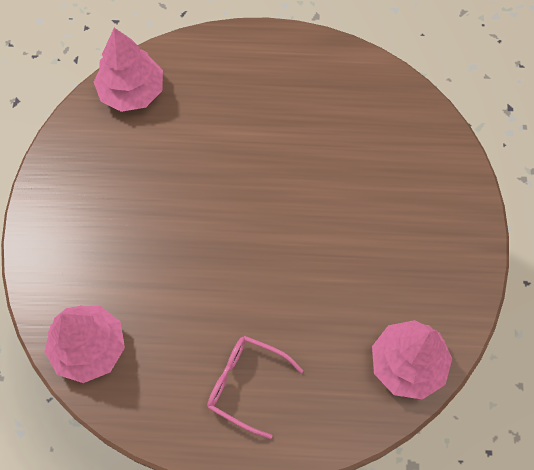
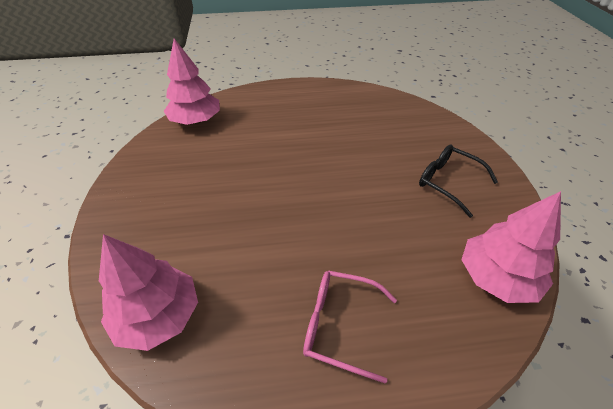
camera: 10 degrees left, 20 degrees down
(410, 241) = (448, 182): none -> black glasses

